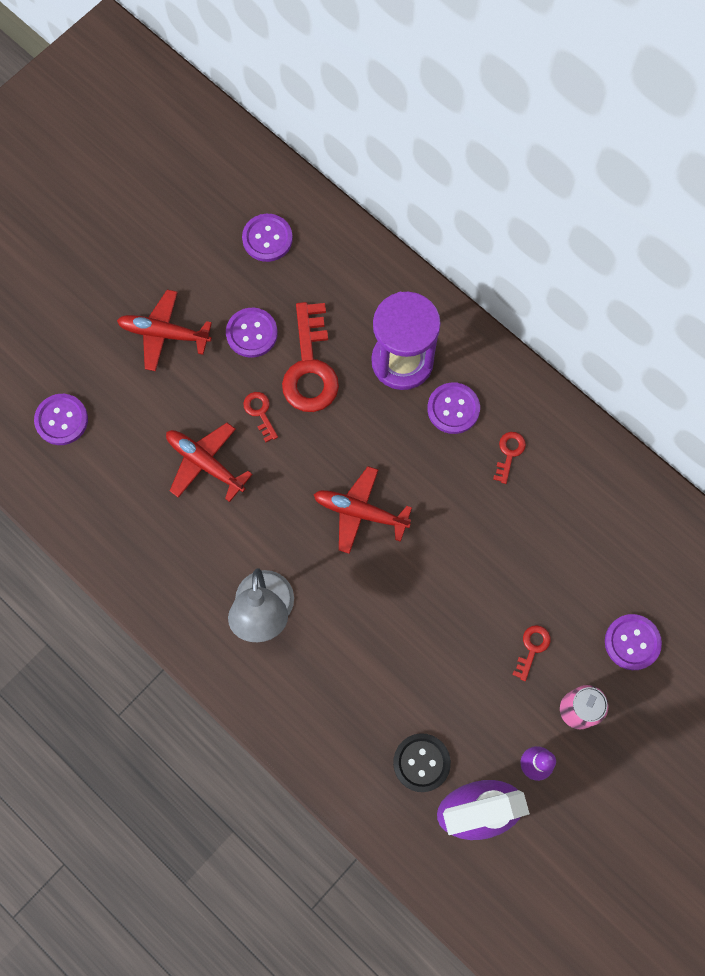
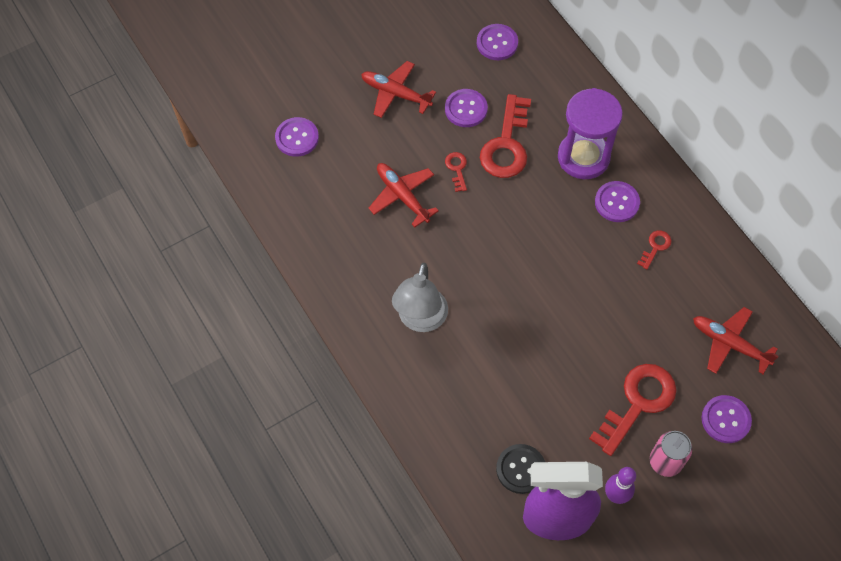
camera: 15 degrees right, 10 degrees down
(360, 512) = (519, 262): red plane -> red plane (729, 344)
(532, 648) = (638, 403): red key -> red key, size x2.17

